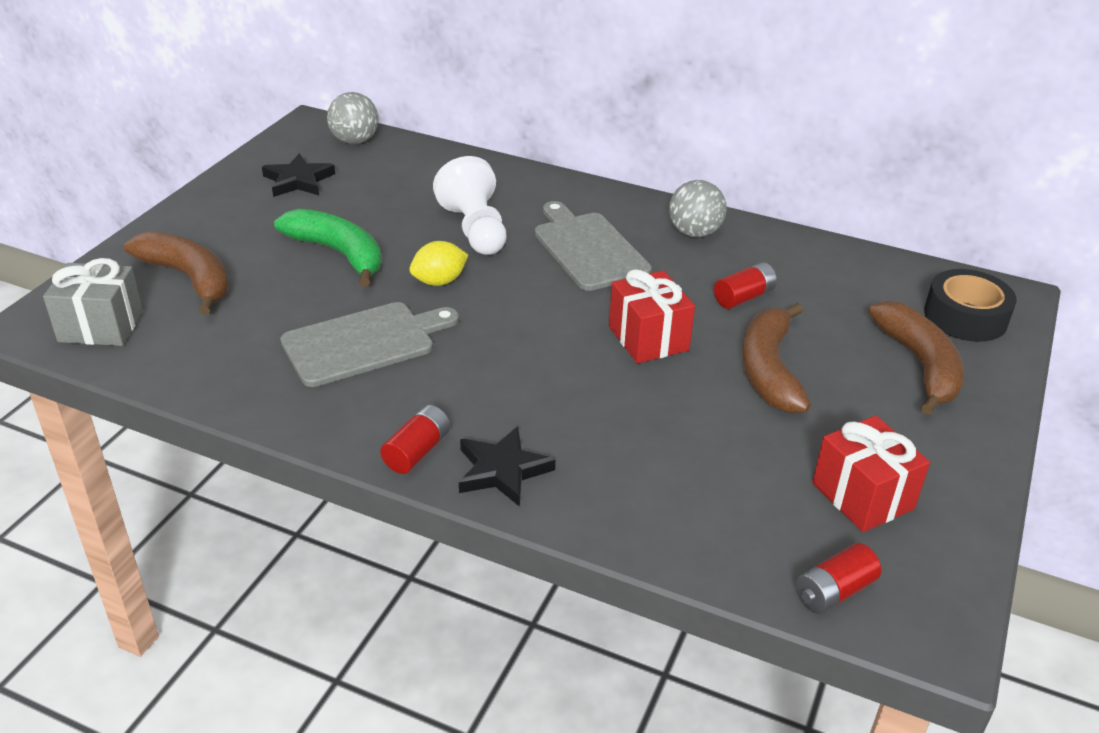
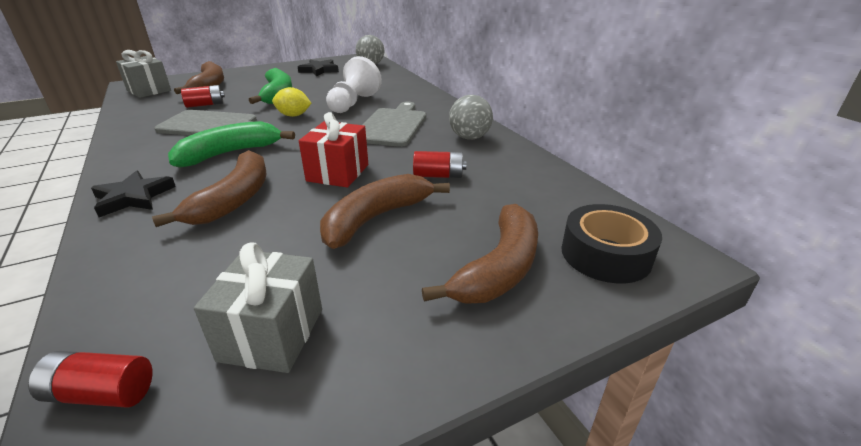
camera: 40 degrees right, 5 degrees down
(417, 451) = (126, 172): red battery -> red battery (205, 105)
(483, 370) = (230, 153): none -> green banana
(610, 418) = (234, 199): none -> brown banana
(862, 496) = (272, 334): red gift -> grey gift

